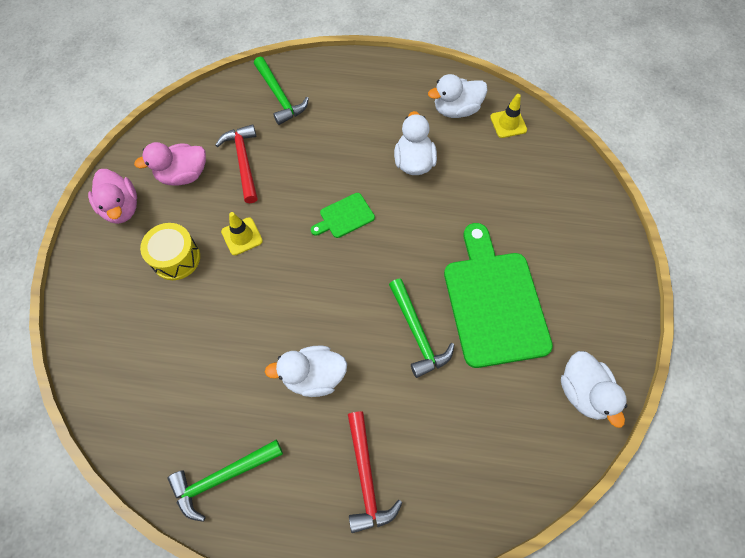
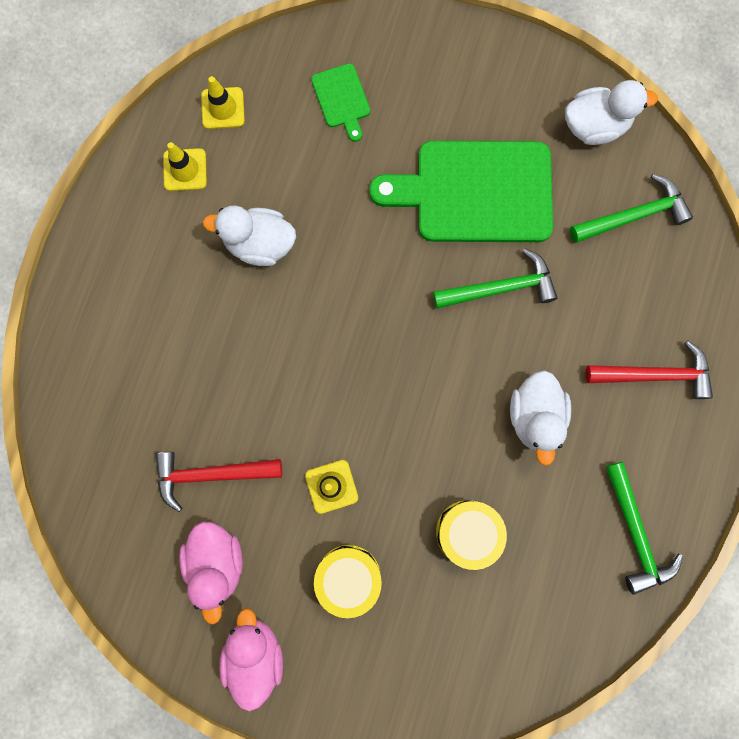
camera: 80 degrees left, 15 degrees up
(121, 208) = (255, 653): pink duck -> pink duck turned 75 degrees counterclockwise
(214, 337) = (467, 532): none -> yellow drum
(280, 96) = (105, 411): green hammer -> green hammer (633, 215)
(344, 216) = (326, 348): green cutting board -> green cutting board (342, 99)
(456, 110) = (185, 170): white duck -> yellow traffic cone

